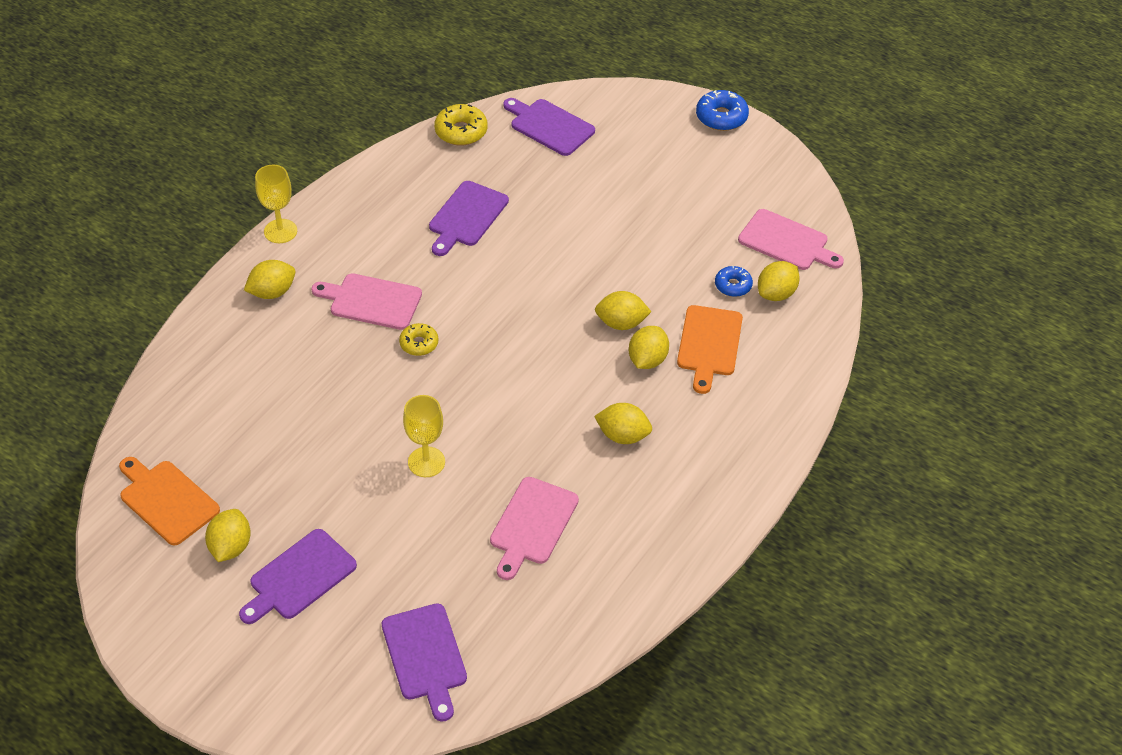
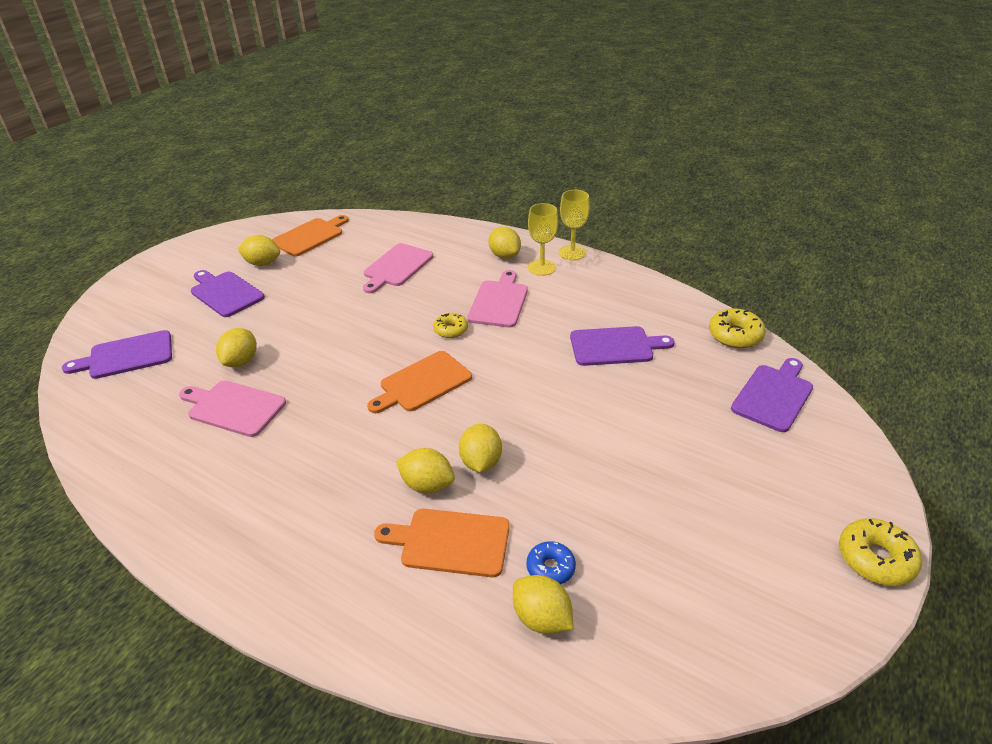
camera: 90 degrees right, 10 degrees down
(426, 462) = (318, 343): yellow goblet -> yellow goblet (541, 268)
(466, 217) = (615, 346): purple cutting board -> purple cutting board turned 150 degrees clockwise
(508, 366) = (422, 383): none -> orange cutting board
(623, 436) = (325, 467): yellow lemon -> yellow lemon (241, 361)
(721, 117) = (875, 559): blue donut -> yellow donut
(787, 242) = (645, 635): pink cutting board -> pink cutting board (397, 267)

